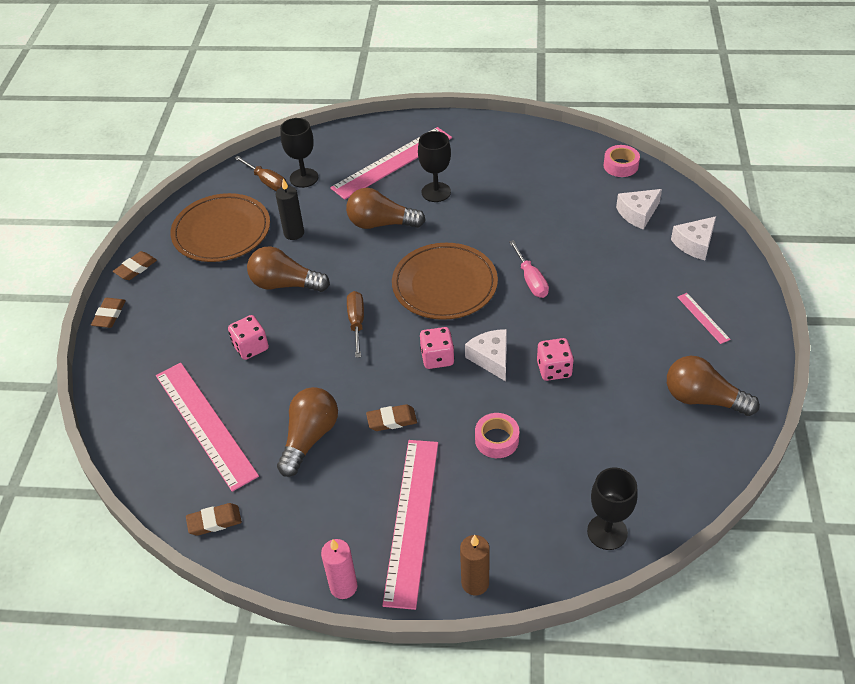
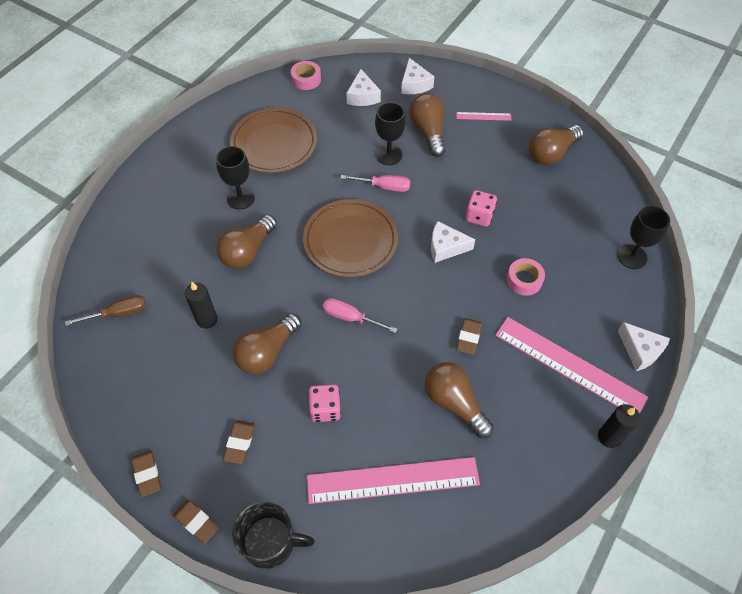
camera: 65 degrees left, 10 degrees up
(112, 367) = (270, 542): none -> black mug
(214, 521) = (503, 510): brown eraser -> brown eraser (239, 443)
(221, 231) = (156, 377): brown plate -> brown plate (274, 143)
(304, 178) = (139, 282): black goblet -> black goblet (389, 155)
(343, 587) = (609, 437): pink candle -> black candle
(356, 323) = (351, 318): brown screwdriver -> pink screwdriver
(392, 162) = (178, 210): pink ruler -> none
(437, 358) = (424, 280): pink dice -> none
(475, 583) = (640, 350): brown candle -> white cheese
(636, 282) = (428, 132): none -> brown light bulb

